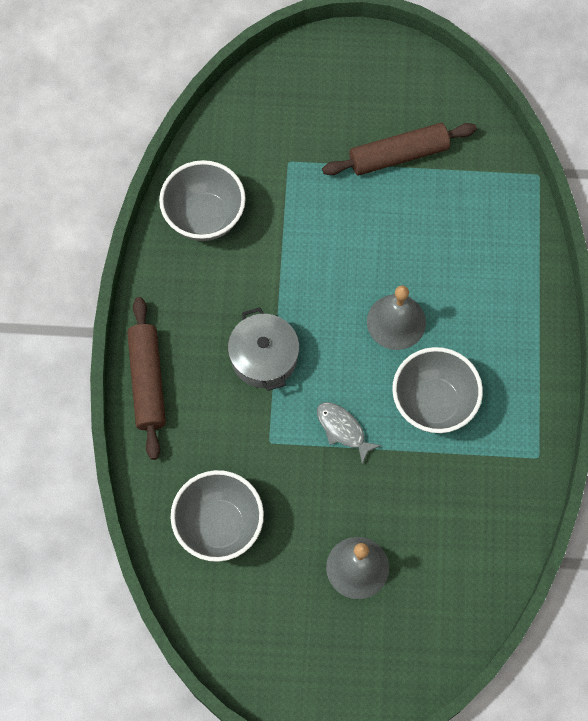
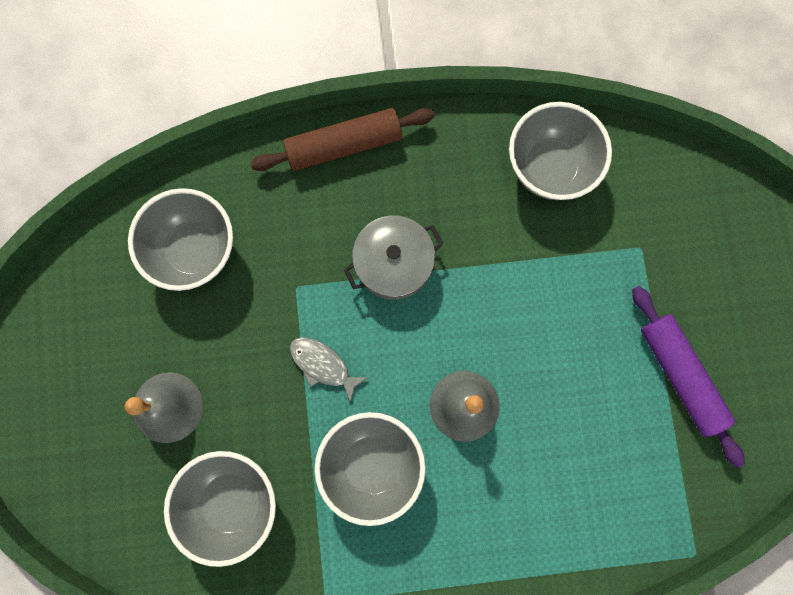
camera: 80 degrees right, 10 degrees up
(343, 429) = (323, 365): grey fish -> grey fish turned 90 degrees counterclockwise
(398, 155) = (680, 375): brown rolling pin -> purple rolling pin
(447, 522) = (232, 501): none -> grey bowl

